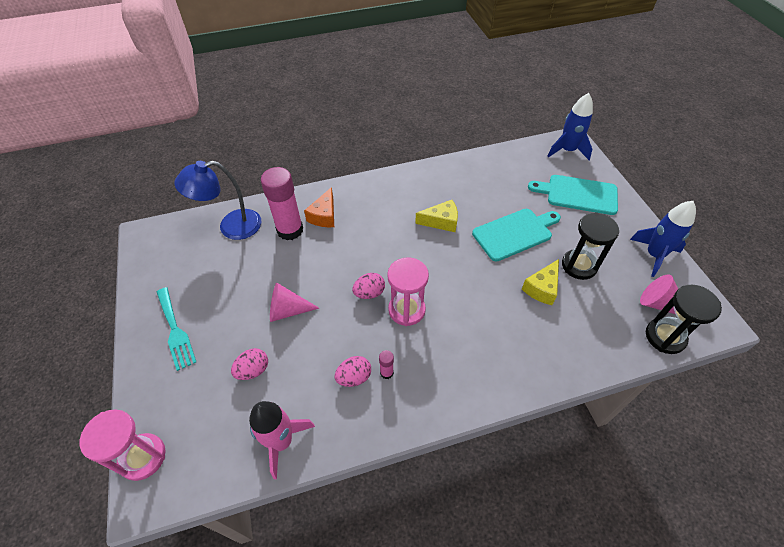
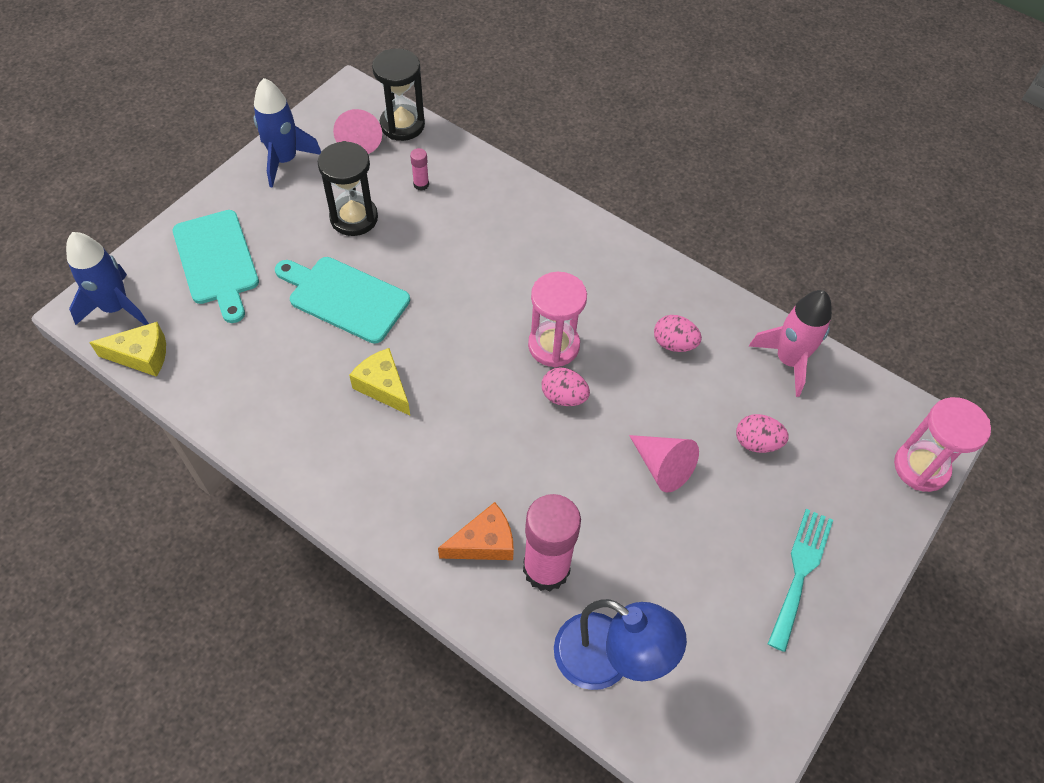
camera: 130 degrees left, 5 degrees up
(386, 372) = (642, 319): pink glue stick -> pink glue stick (421, 184)
(542, 288) = (416, 238): yellow cheese -> yellow cheese (141, 356)

